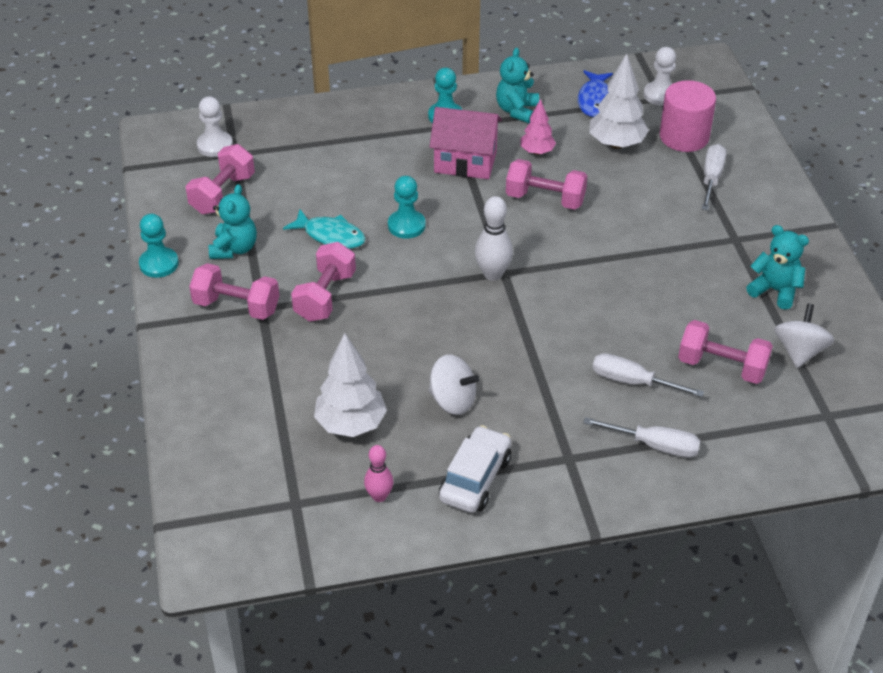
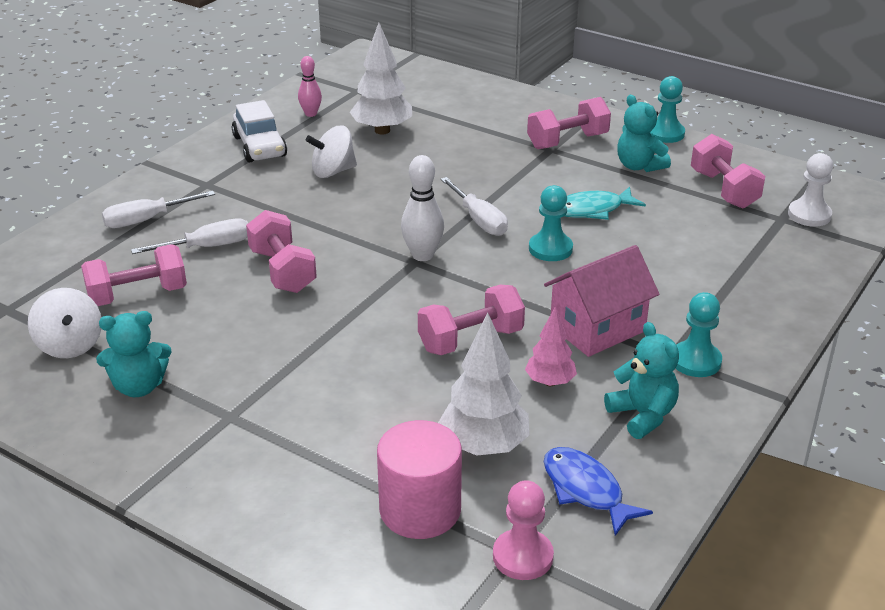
camera: 135 degrees right, 10 degrees down
(325, 296) = (521, 176): pink dumbbell -> pink dumbbell (282, 271)
(660, 95) = (522, 556): white pawn -> pink pawn
(711, 179) = (326, 472): white screwdriver -> white screwdriver (479, 220)

